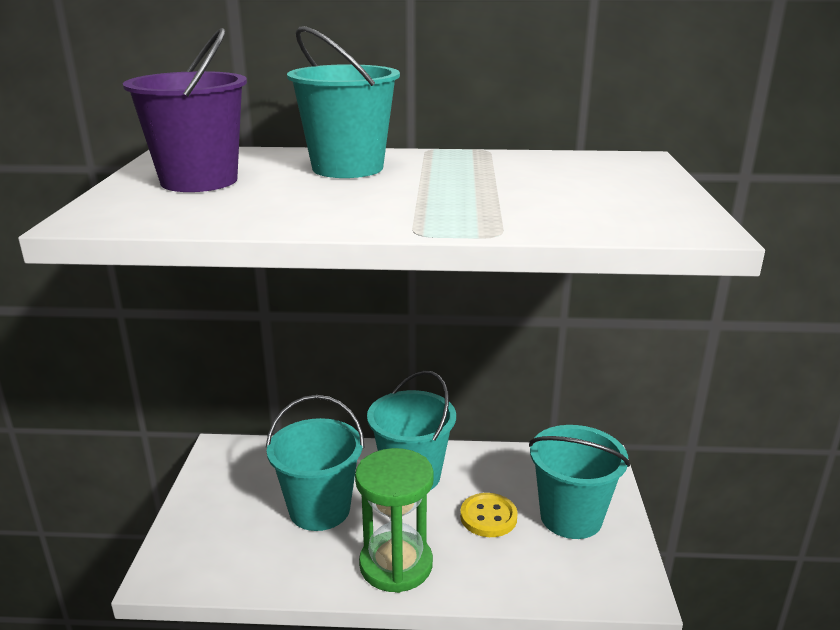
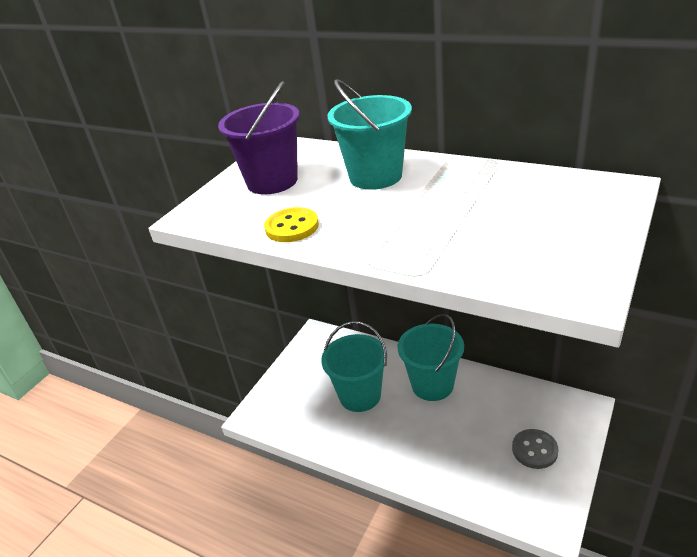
camera: 30 degrees right, 10 degrees up
(396, 565) = (391, 451): green hourglass -> none
(488, 517) = (472, 432): yellow button -> yellow button (292, 227)
(571, 517) = (534, 450): turquoise bucket -> grey button

